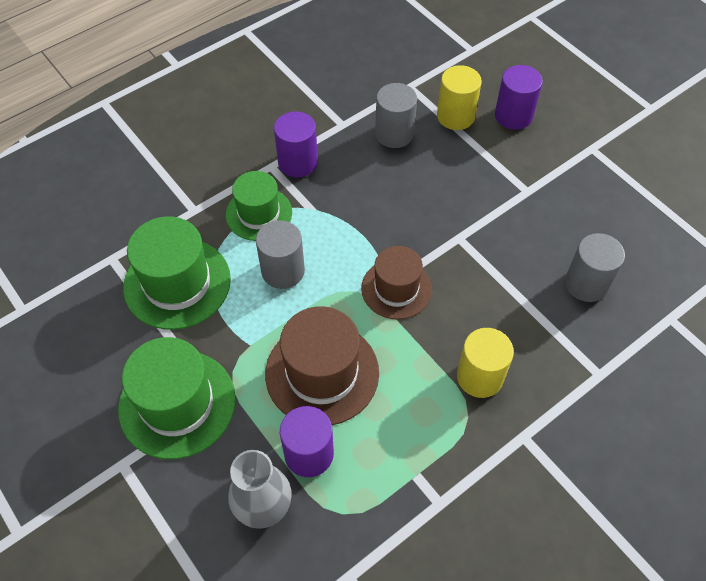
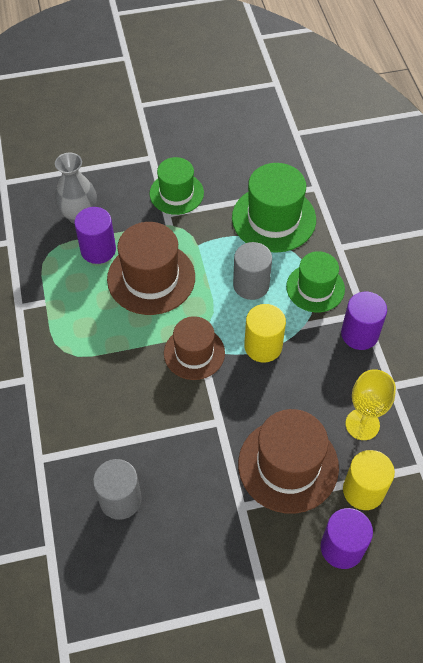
camera: 115 degrees right, 0 degrees up
(177, 403) = (176, 193): green hat -> green hat, size x0.66
(394, 134) = (362, 424): grey cylinder -> yellow goblet
(467, 172) = (288, 465): none -> brown hat
(480, 377) = (88, 374): yellow cylinder -> yellow cylinder (263, 346)

